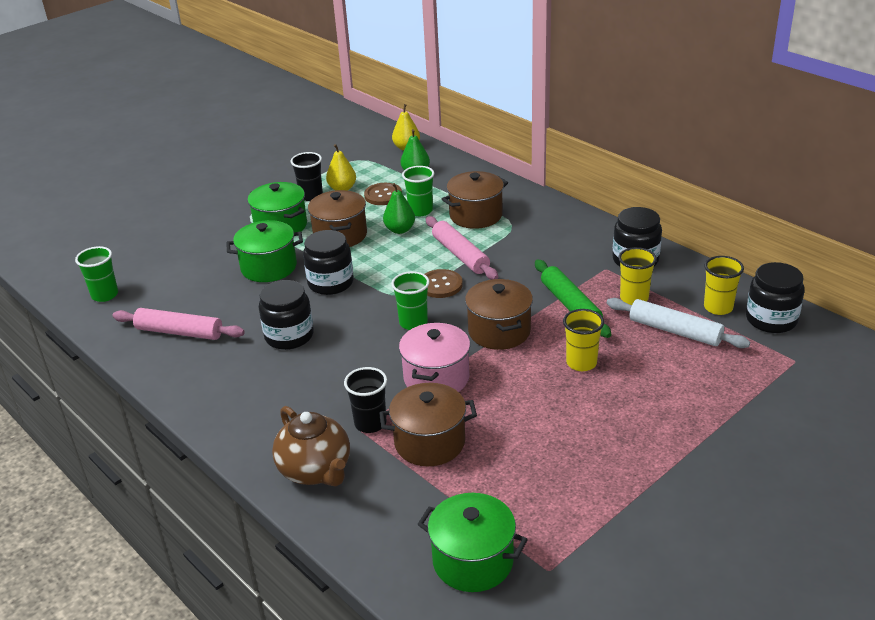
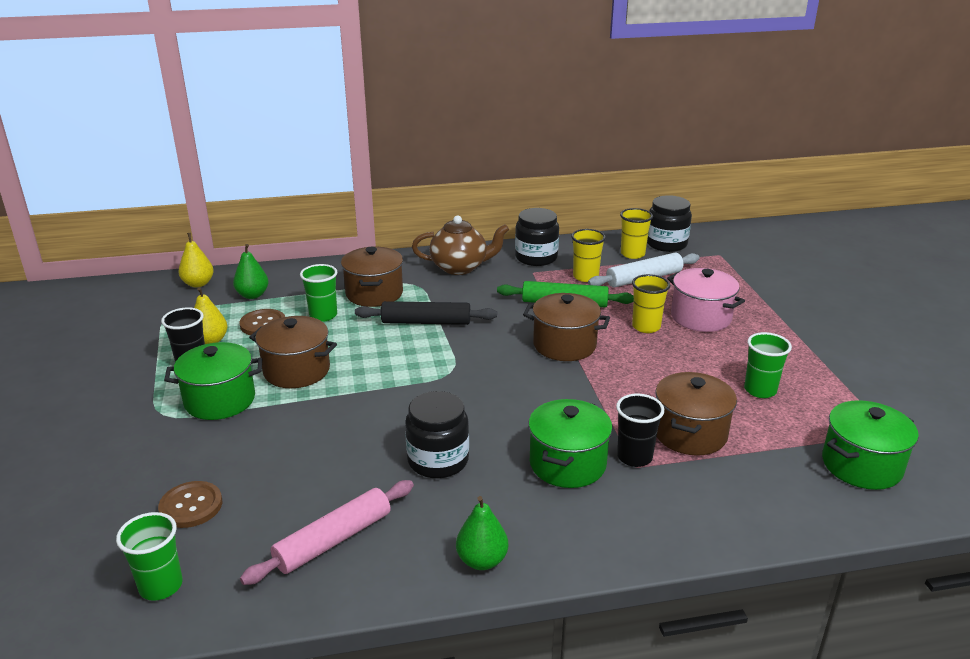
camera: 60 degrees left, 5 degrees down
(269, 267) = (290, 434): green pot -> green pot (567, 464)
(316, 470) = (681, 514): brown teapot -> brown teapot (460, 267)
(330, 283) = (375, 404): black jar -> none
(400, 230) = (339, 336): green pear -> green pear (482, 560)
(413, 323) = (502, 381): green cup -> green cup (760, 390)
(436, 378) = (600, 398): pink pot -> pink pot (701, 317)
(440, 285) = (460, 347): brown button -> brown button (191, 506)
(460, 255) = (426, 322): pink rolling pin -> black rolling pin

